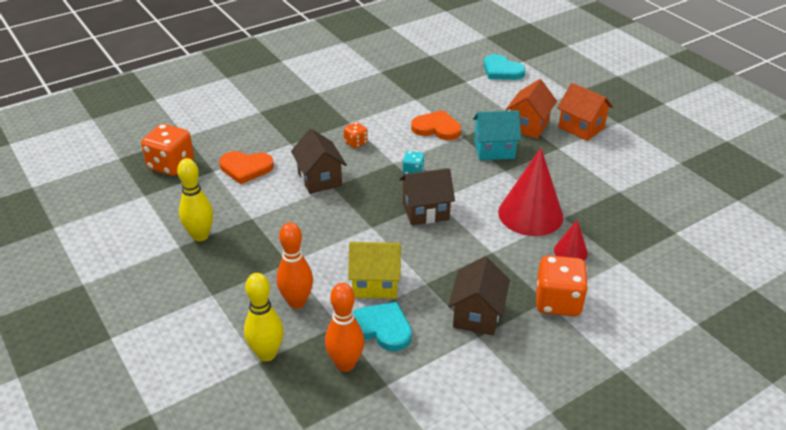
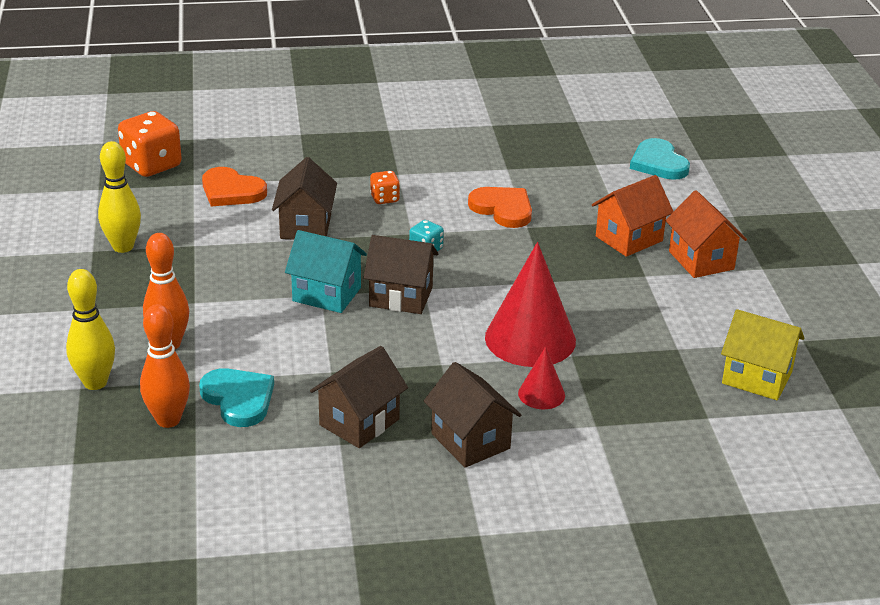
camera: 25 degrees right, 5 degrees down
(375, 284) = (271, 353): yellow house -> yellow house (757, 378)
(494, 150) = (554, 254): turquoise house -> turquoise house (326, 294)
(557, 302) = (470, 441): orange dice -> brown house

